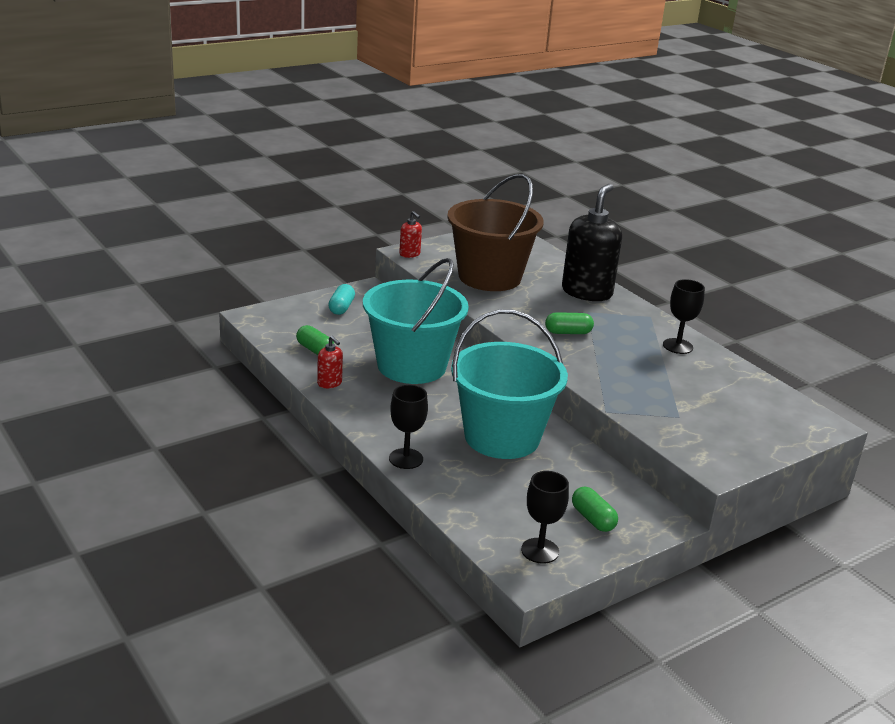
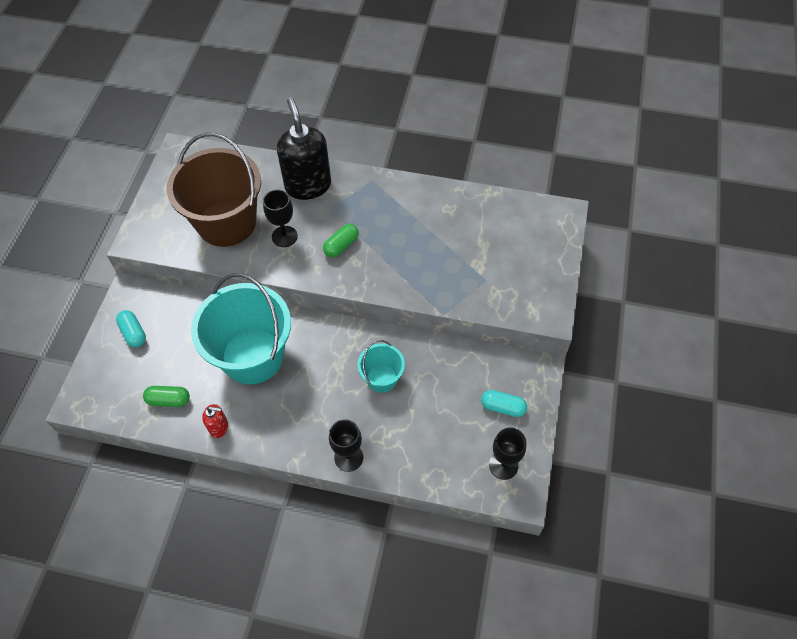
camera: 40 degrees left, 30 degrees up
(410, 254) = (140, 242): red soap dispenser -> none
(502, 437) = (382, 378): turquoise bucket -> turquoise bucket, size x0.49
(593, 519) = (503, 407): green capsule -> turquoise capsule
(677, 346) = (418, 201): black goblet -> black goblet (284, 236)

